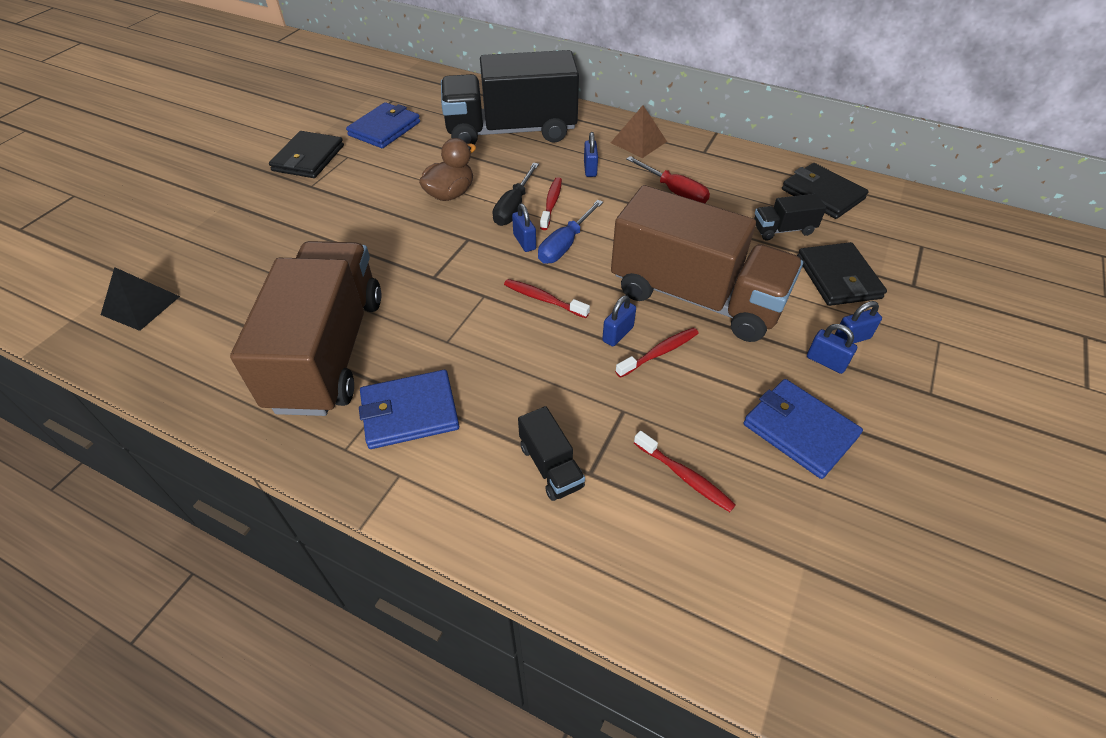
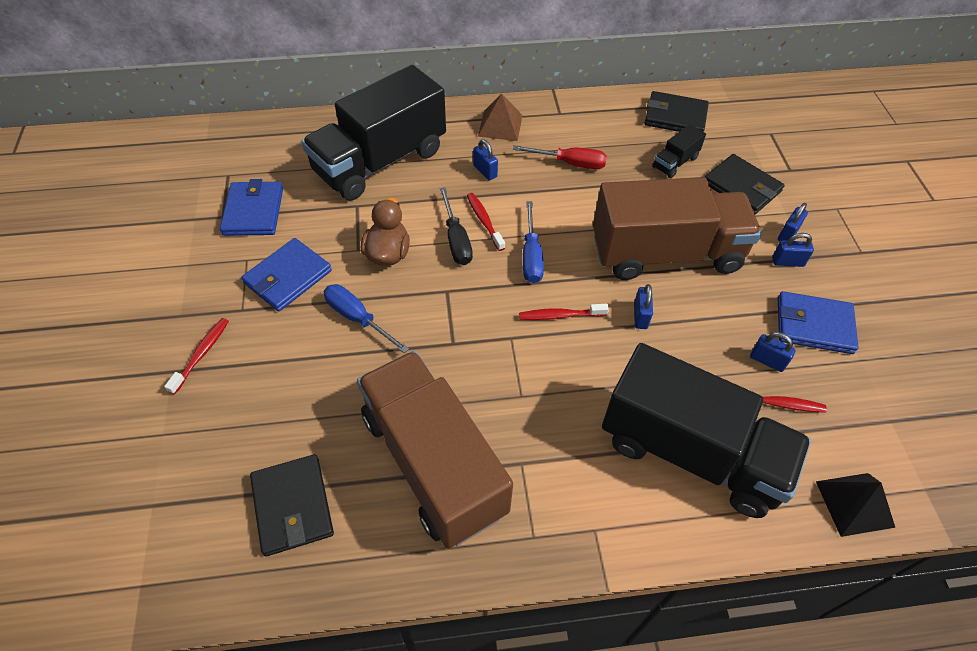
camera: 35 degrees left, 5 degrees up
(140, 305) = (201, 527): black pyramid -> black pyramid (854, 504)
(308, 158) = (207, 280): black wallet -> black wallet (292, 506)
(381, 227) = (357, 318): none -> blue screwdriver
(409, 412) = (552, 474): blue wallet -> blue wallet (288, 277)
(524, 242) = (496, 270): blue padlock -> blue padlock (767, 361)
(551, 466) = (690, 452): black truck -> black truck, size x2.47
(659, 352) = (681, 315): red toothbrush -> red toothbrush (201, 354)

